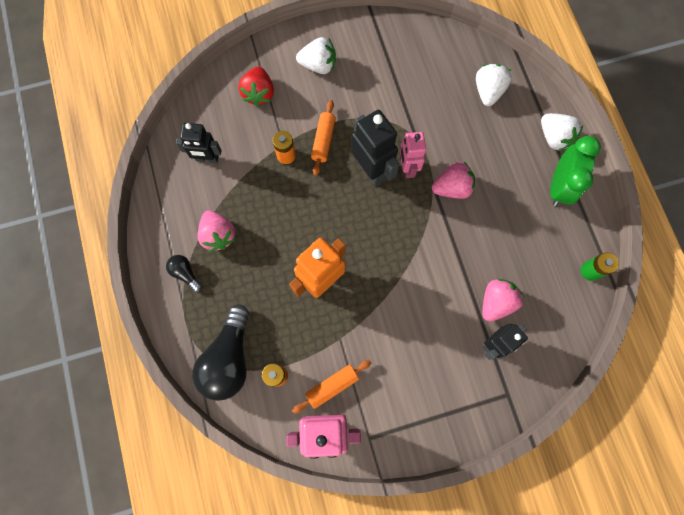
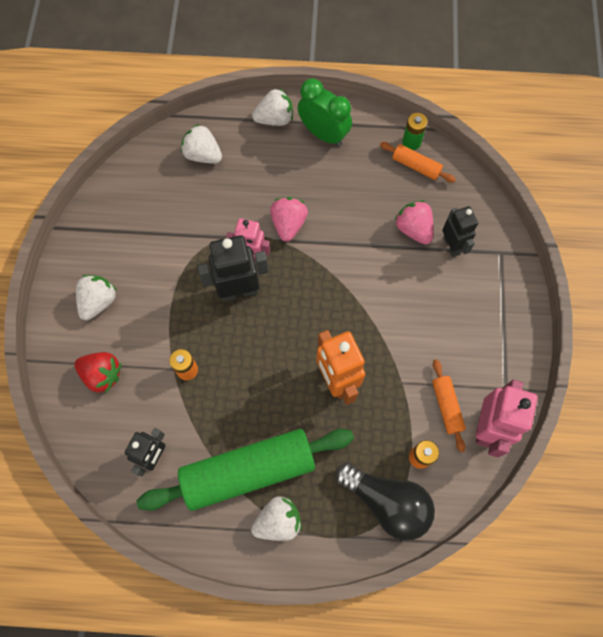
camera: 70 degrees left, 5 degrees down
(185, 273) = (278, 521): black light bulb -> white strawberry
(218, 235) = (248, 471): pink strawberry -> green rolling pin
(323, 140) = (187, 326): orange rolling pin -> orange rolling pin (416, 166)

